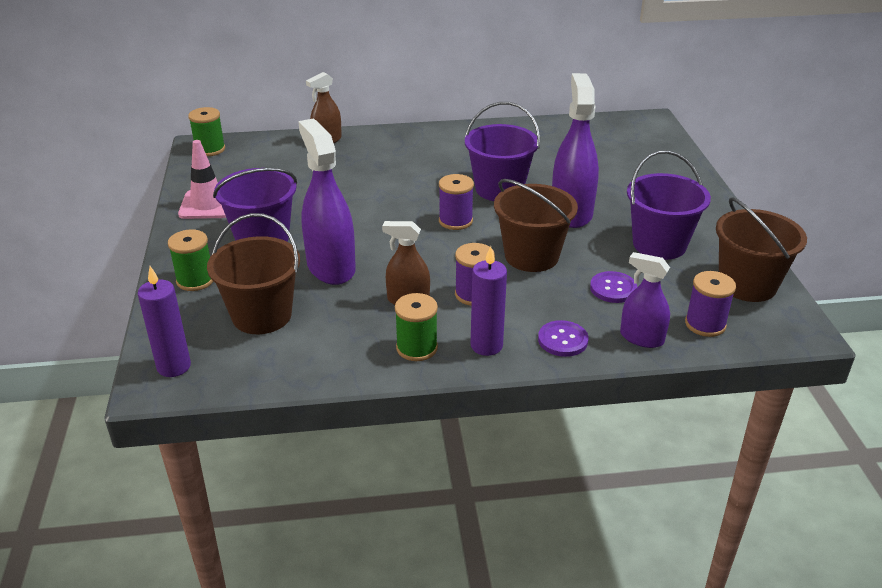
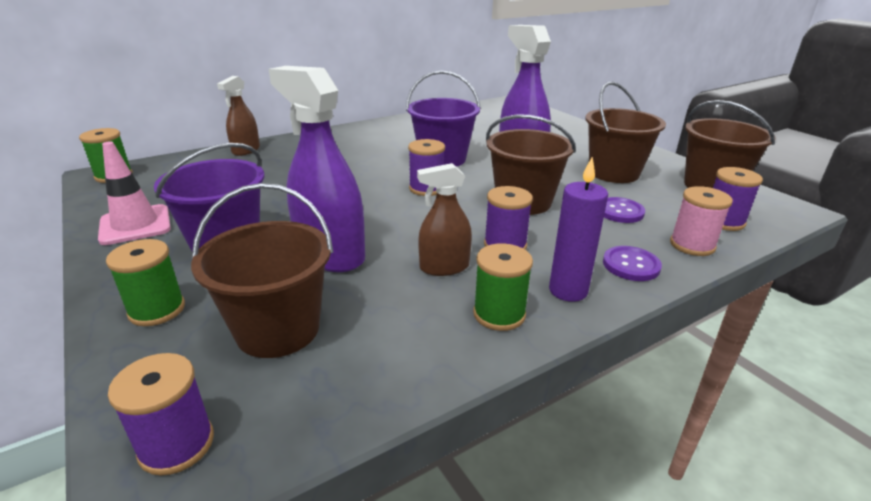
camera: 25 degrees left, 5 degrees down
(174, 366) = (176, 445): purple candle -> purple spool
(641, 338) = (692, 245): purple spray bottle -> pink spool
(659, 244) = (614, 173): purple bucket -> brown bucket

